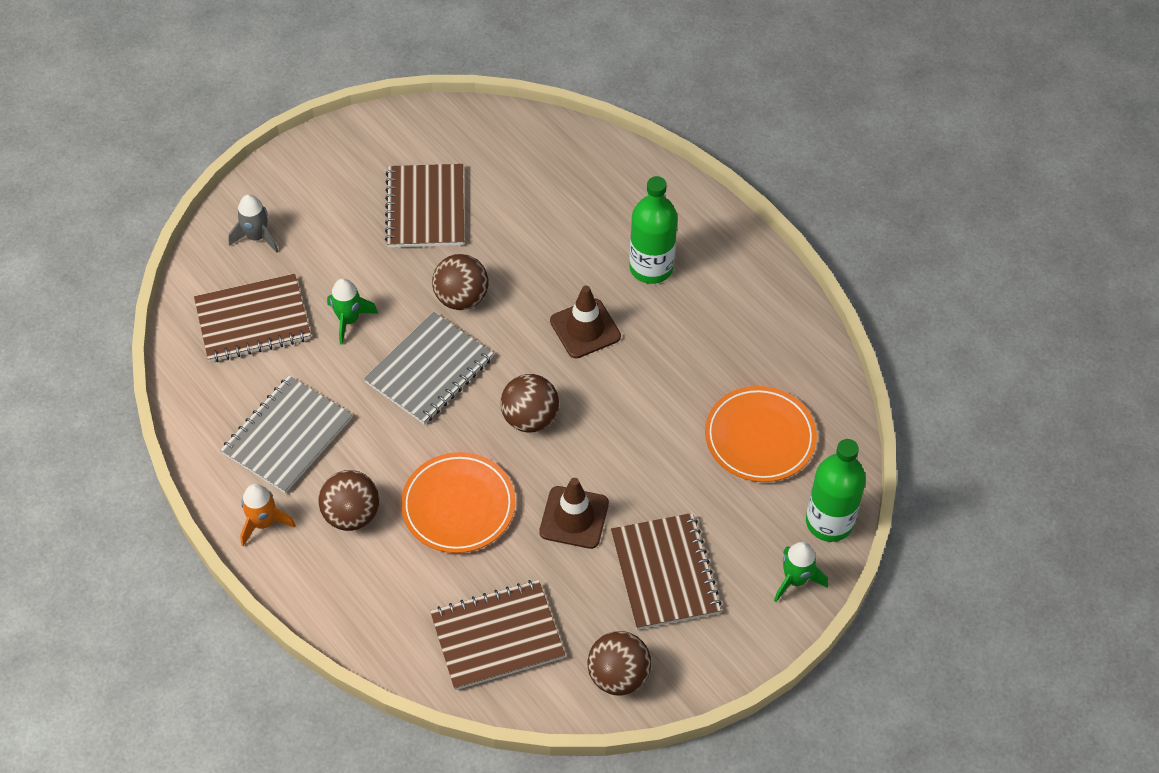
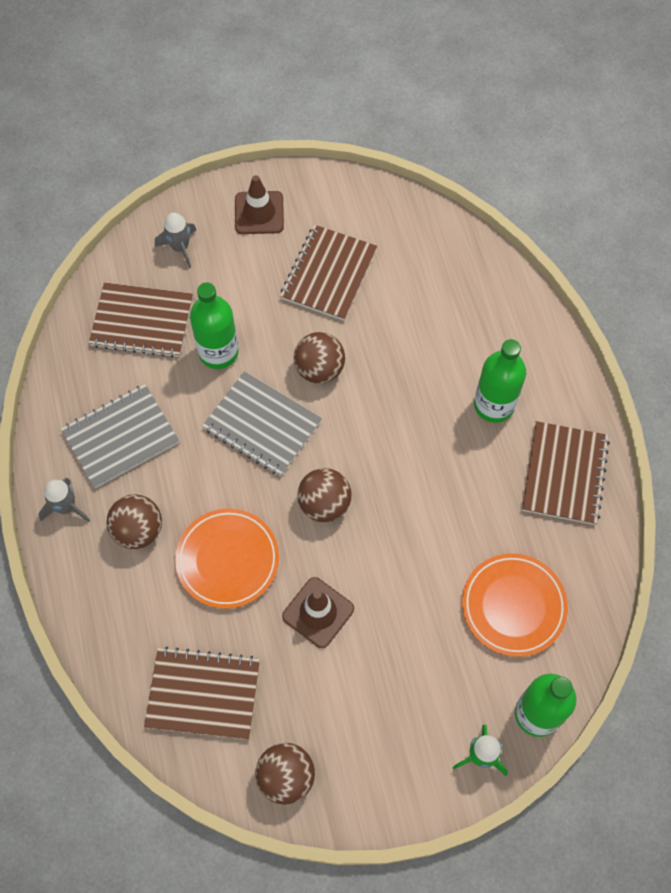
camera: 25 degrees right, 10 degrees up
(263, 523) = (66, 507): orange rocket -> grey rocket
(349, 320) = (218, 352): green rocket -> green bottle
(429, 370) = (262, 425): grey notebook -> grey notebook turned 60 degrees clockwise
(585, 329) = (410, 440): brown traffic cone -> brown traffic cone (259, 213)
(665, 573) = (370, 698): brown notebook -> brown notebook (564, 474)

